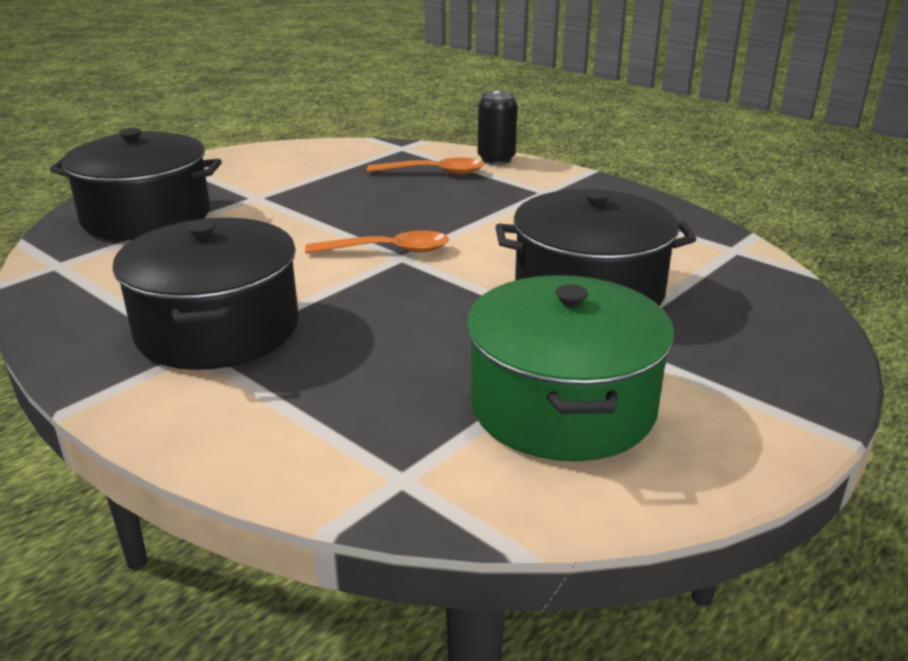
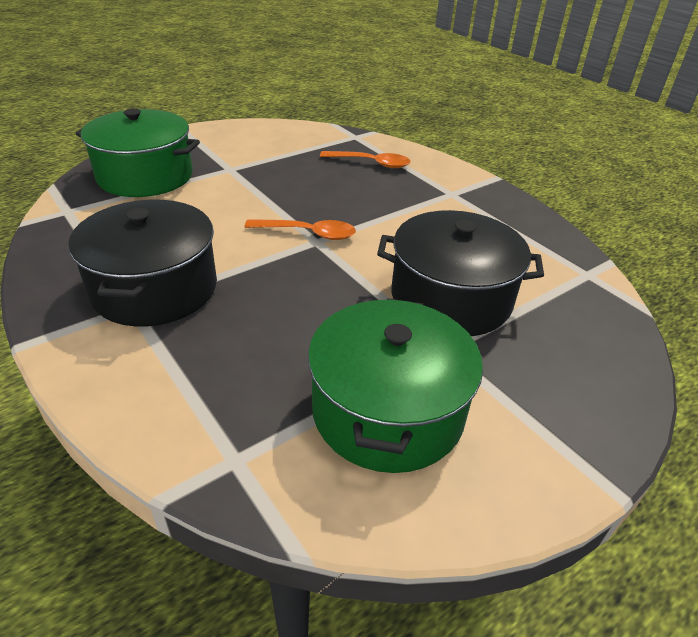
camera: 10 degrees right, 10 degrees up
(146, 216) = (145, 176): black pot -> green pot
(496, 159) = (424, 157): black can -> none

